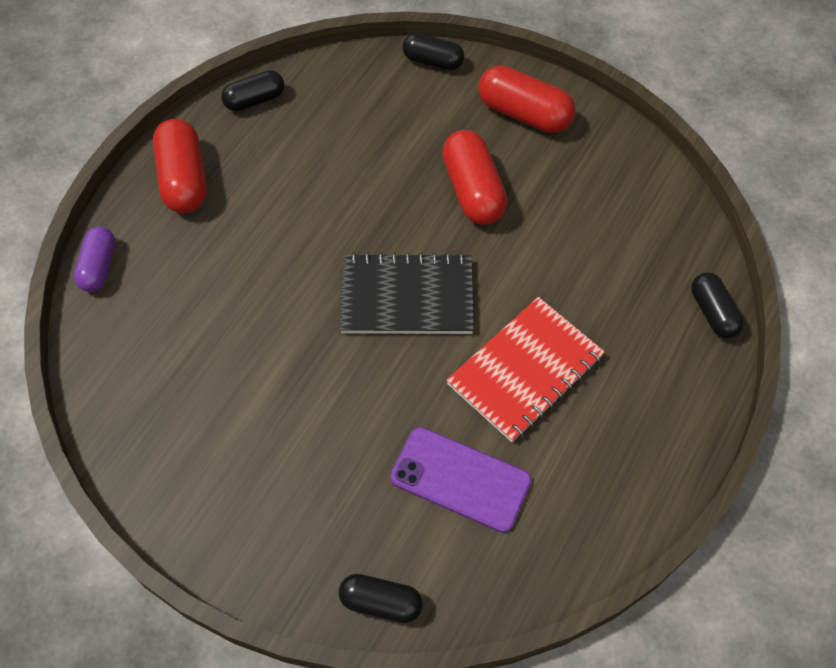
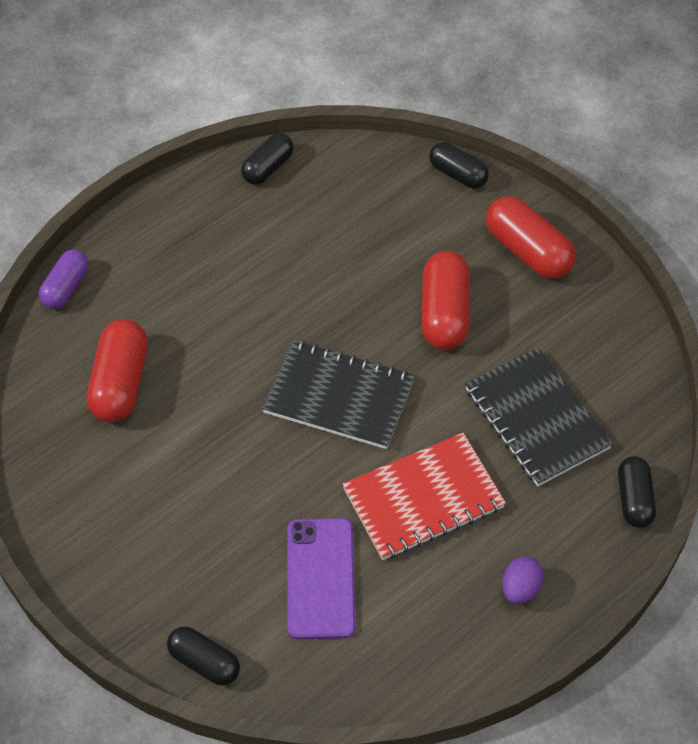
camera: 20 degrees right, 5 degrees down
(184, 179) = (173, 227): red capsule -> red capsule (121, 383)
(255, 100) = (268, 168): black capsule -> black capsule turned 45 degrees counterclockwise
(460, 479) = (321, 578): purple phone -> purple phone turned 45 degrees clockwise
(596, 264) = (537, 419): none -> black notebook
(649, 429) = (520, 589): none -> purple egg

